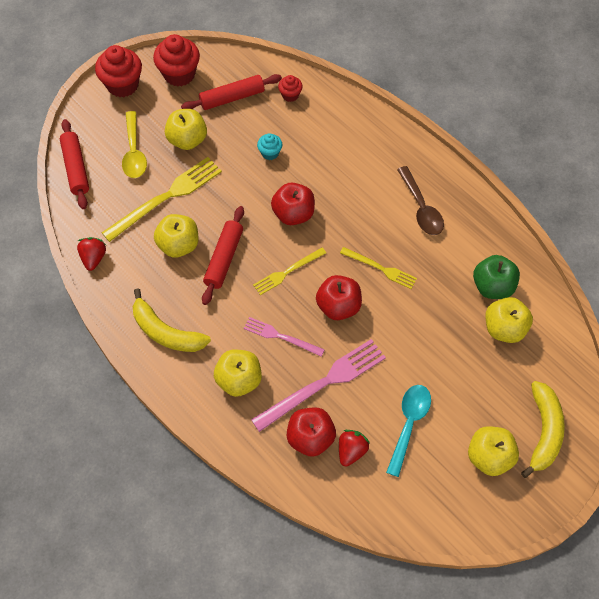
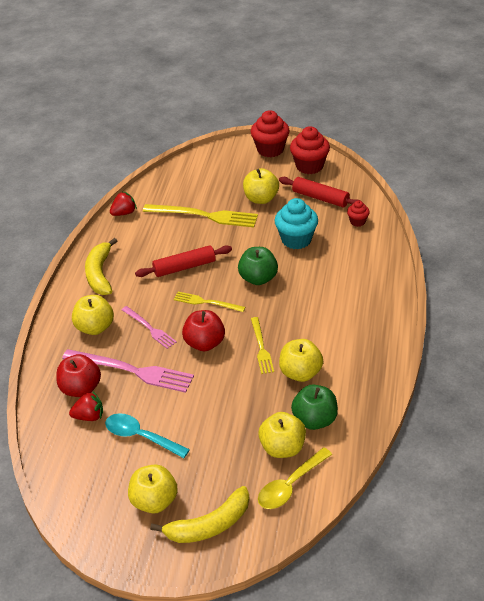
camera: 55 degrees right, 20 degrees down
(76, 168) = (183, 168): red rolling pin -> none
(134, 152) = (223, 183): yellow spoon -> yellow spoon (290, 485)
(178, 245) = (173, 242): yellow apple -> yellow apple (300, 373)
(270, 153) = (296, 240): turquoise cupcake -> turquoise cupcake, size x1.91
(280, 336) = (149, 328): pink fork -> pink fork turned 150 degrees clockwise
(293, 214) = (258, 278): red apple -> green apple
(409, 424) = (140, 436): turquoise spoon -> turquoise spoon turned 135 degrees counterclockwise
(421, 208) = (341, 340): brown spoon -> none

